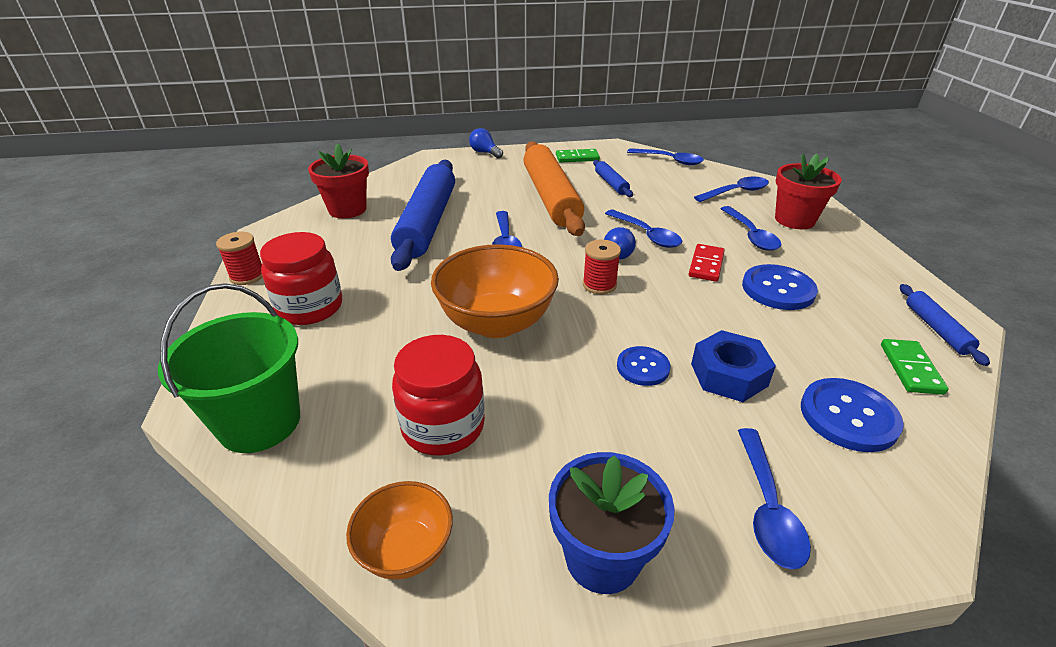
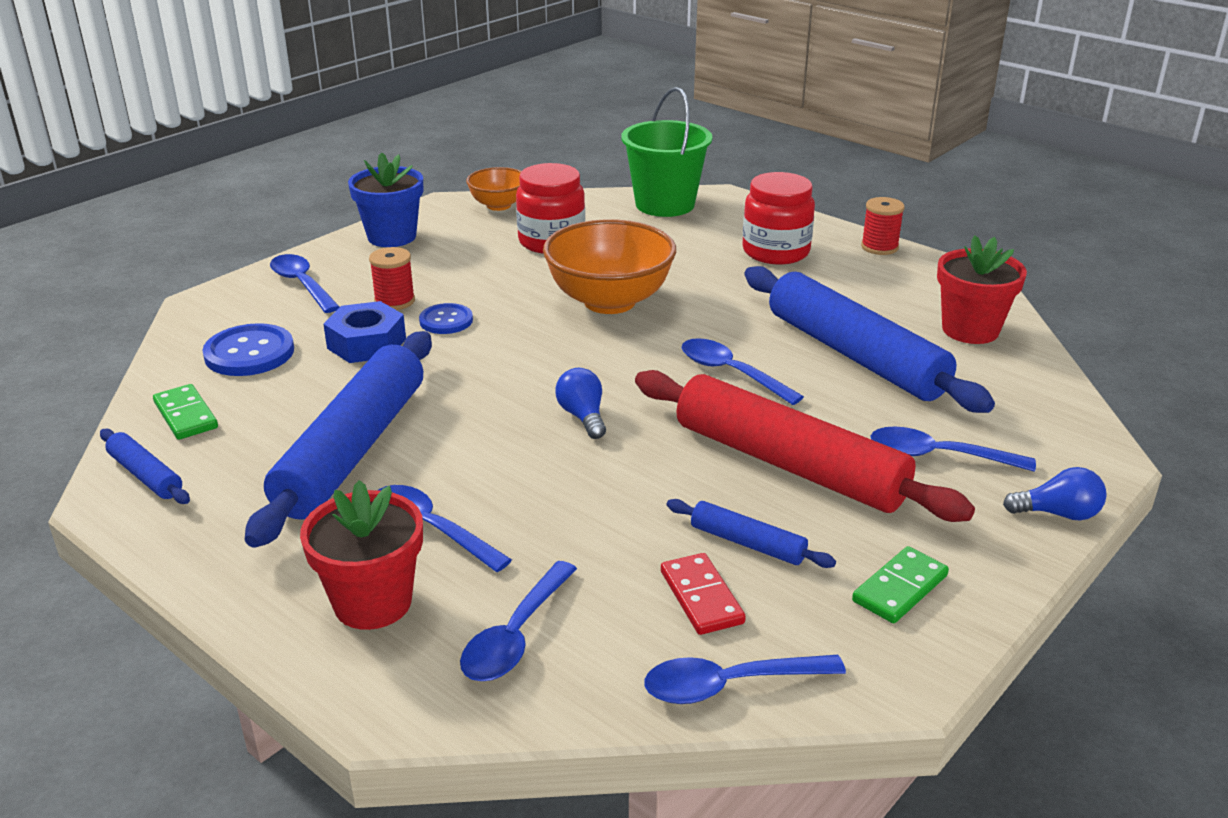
camera: 140 degrees right, 5 degrees down
(550, 197) = (789, 464): orange rolling pin -> red rolling pin
(599, 285) = (560, 370): red spool -> red spool (394, 301)
(646, 235) = (578, 459): blue spoon -> blue spoon (938, 456)
(706, 265) = (462, 446): red domino -> red domino (701, 597)
(778, 289) = (353, 450): blue button -> blue rolling pin

